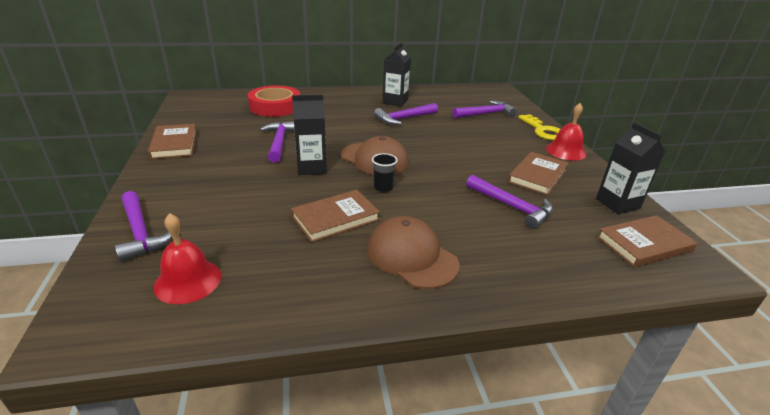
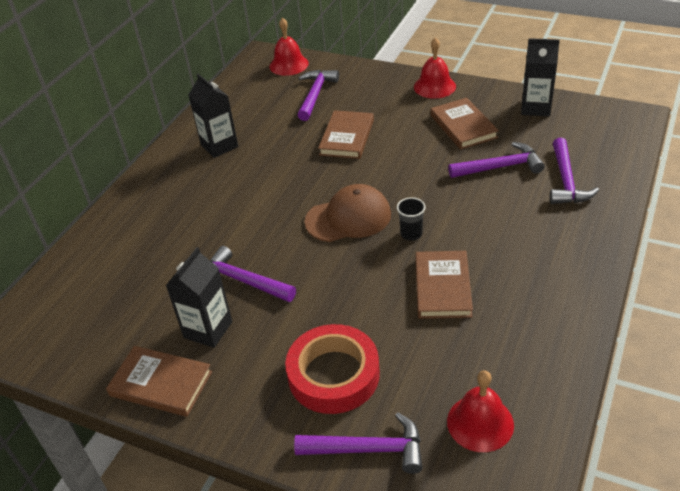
camera: 50 degrees left, 10 degrees up
(275, 106) = (130, 255): red tape -> red tape (333, 375)
(311, 167) = (329, 272): black carton -> black carton (208, 329)
(404, 118) = (271, 158): purple hammer -> purple hammer (566, 181)
(412, 256) = (533, 259): brown cap -> none
(502, 98) = (288, 65): none -> red bell
(543, 130) = (385, 78): yellow key -> none
(644, 244) = (593, 127): brown book -> brown book (347, 137)

